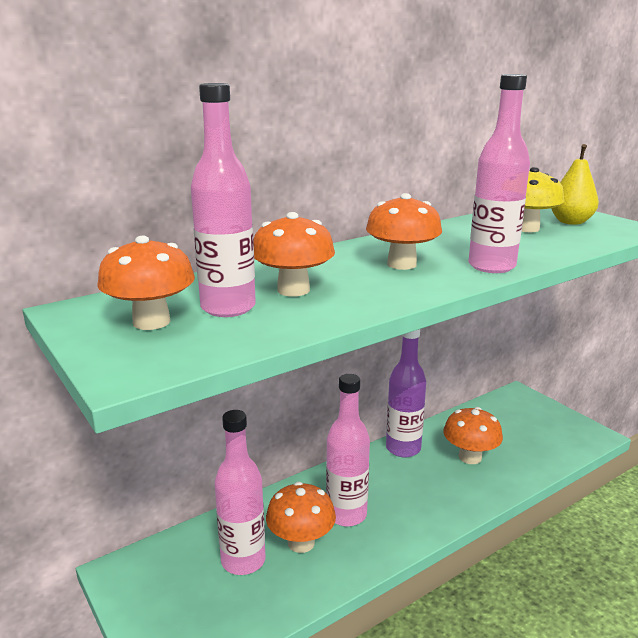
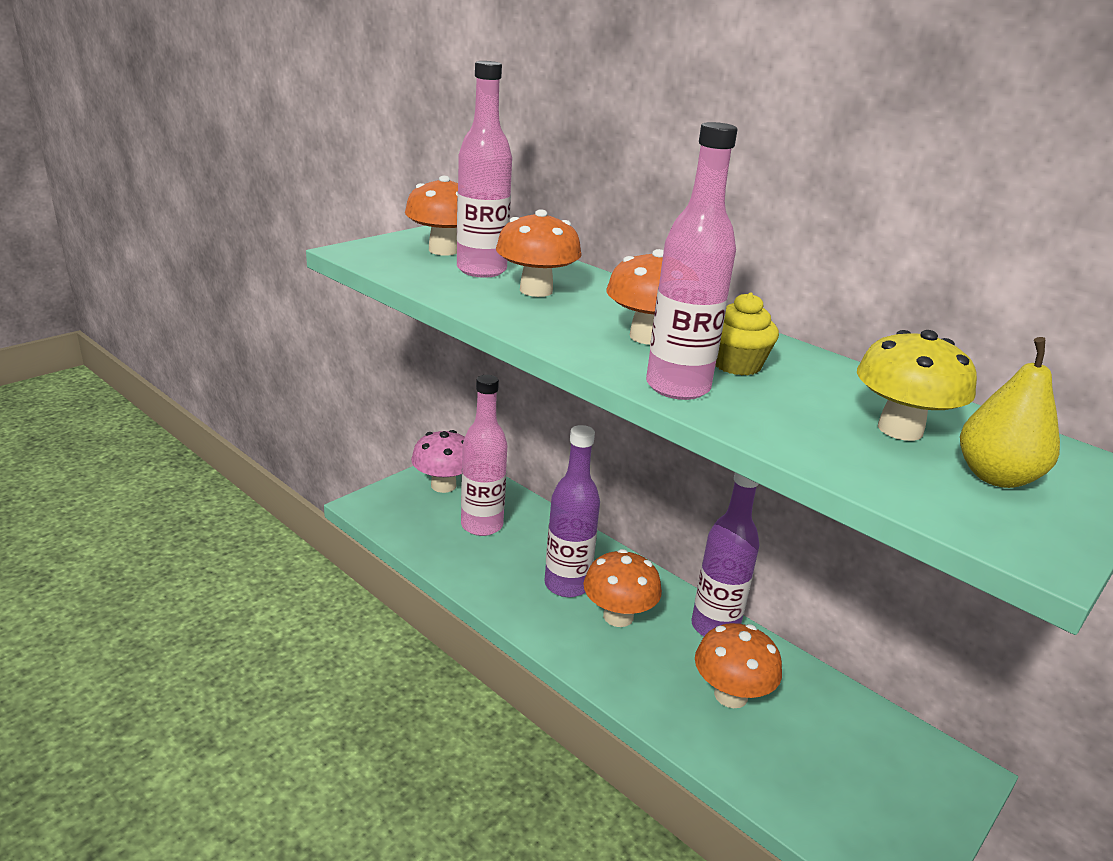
camera: 75 degrees right, 5 degrees up
(156, 585) = (443, 485): none -> pink mushroom
(301, 542) = (515, 557): orange mushroom -> orange mushroom (618, 616)
(346, 514) = (567, 585): pink bottle -> purple bottle
(447, 248) = (736, 365): none -> yellow cupcake

